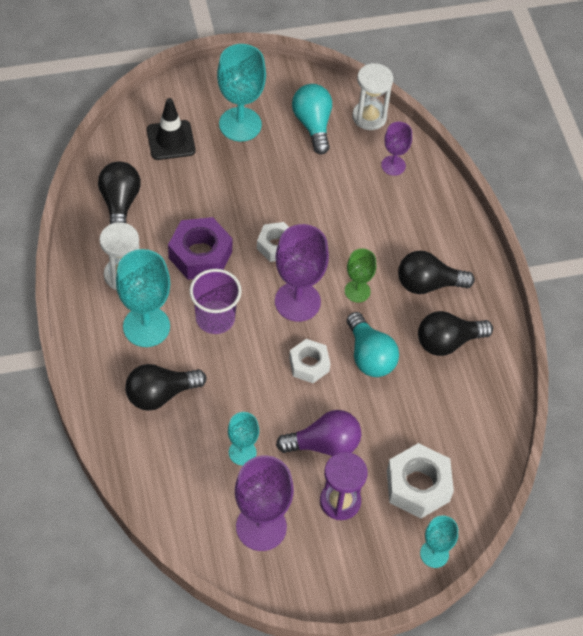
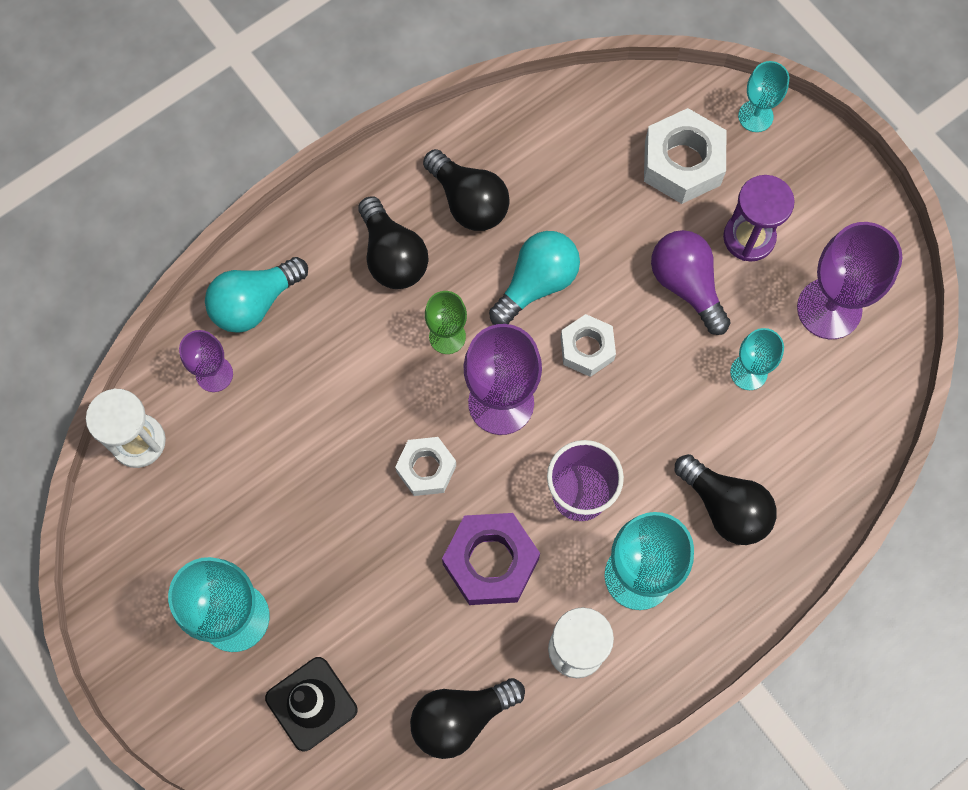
camera: 110 degrees left, 15 degrees up
(313, 125) = (189, 513): turquoise light bulb -> turquoise light bulb (255, 303)

